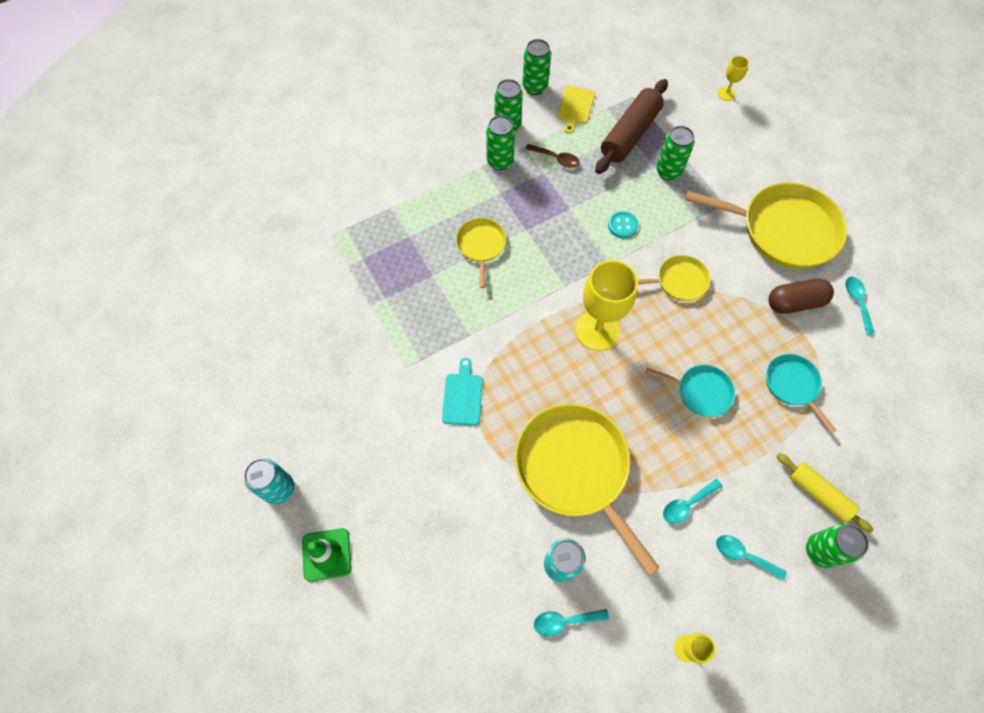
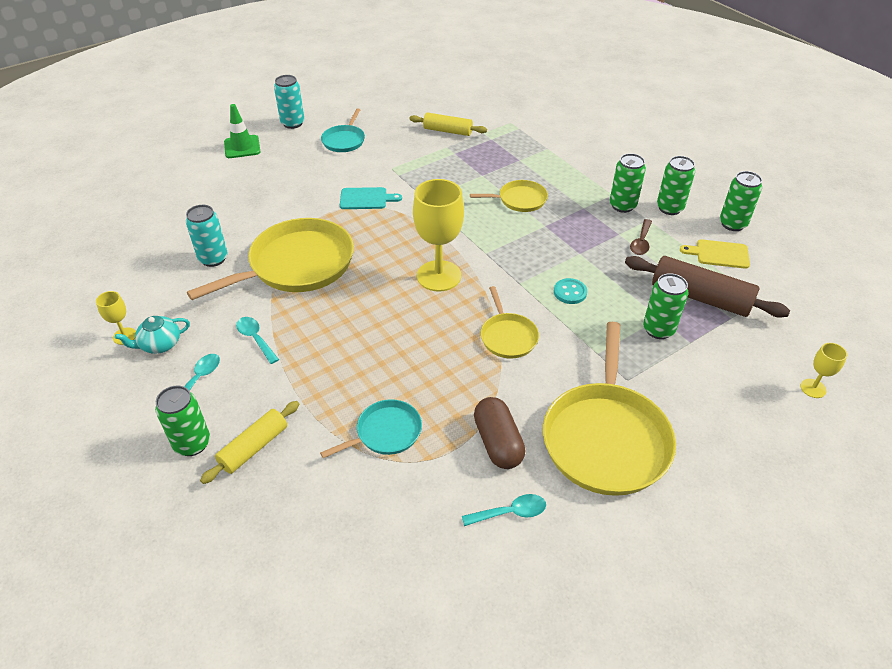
camera: 85 degrees right, 20 degrees down
(336, 302) = (447, 131): none -> yellow rolling pin
(564, 621) = (167, 262): turquoise spoon -> none
(698, 605) = (160, 344): none -> turquoise teapot
(701, 392) = (375, 352): turquoise pan -> turquoise pan (344, 140)

